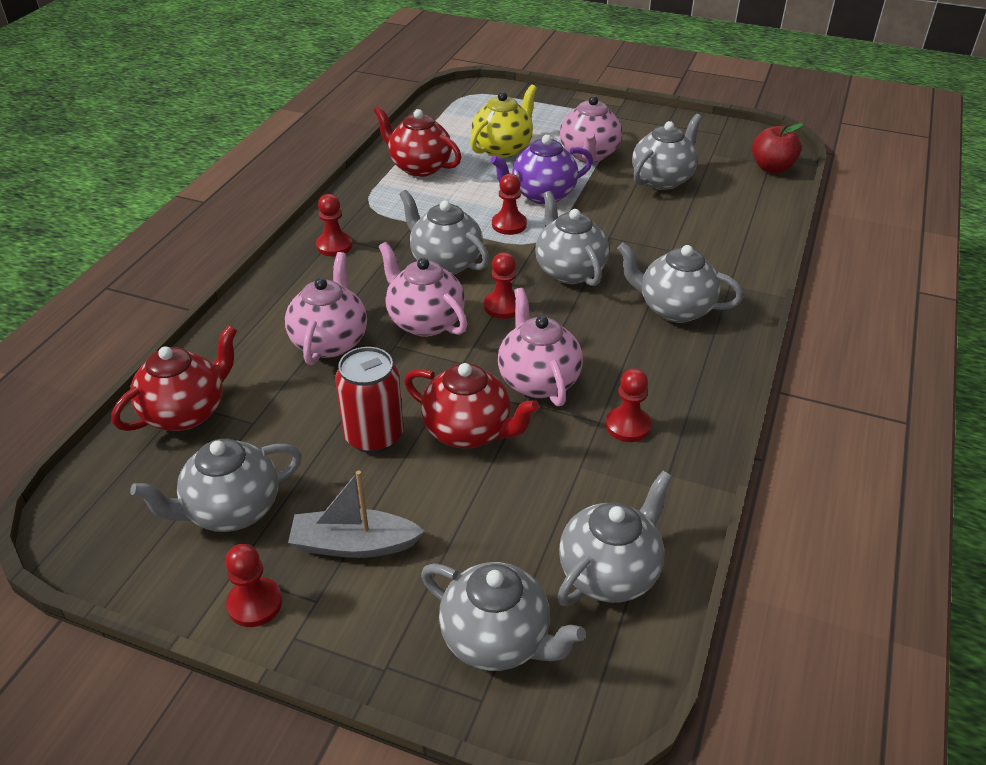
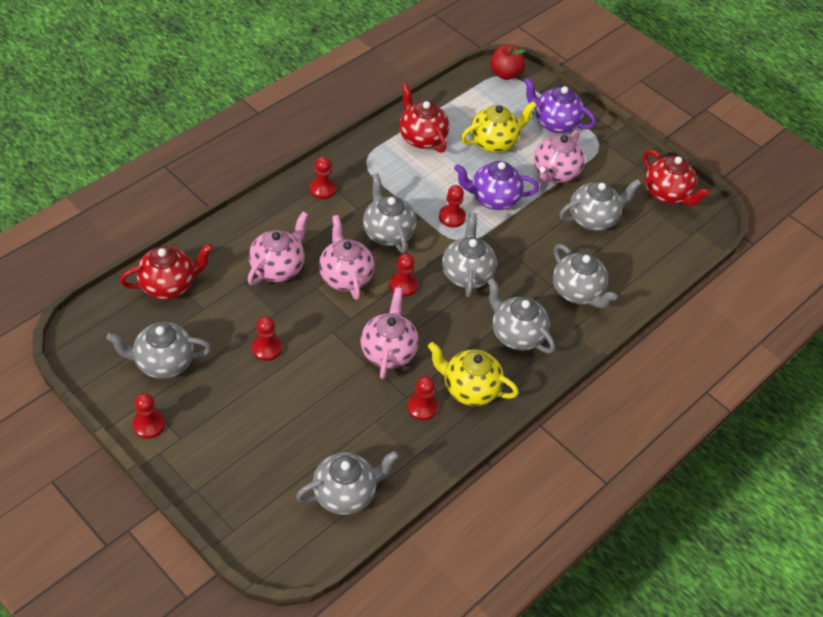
camera: 20 degrees right, 10 degrees up
(354, 544) = (217, 413): grey boat -> none
(374, 436) = (266, 348): red can -> red pawn
(469, 431) = (323, 369): red teapot -> red teapot (667, 194)
(497, 639) = (261, 502): grey teapot -> grey teapot (577, 292)
(553, 116) = (555, 123): none -> purple teapot
(668, 383) = (469, 389): none -> yellow teapot
(772, 168) = (687, 240): red apple -> red apple (505, 74)

